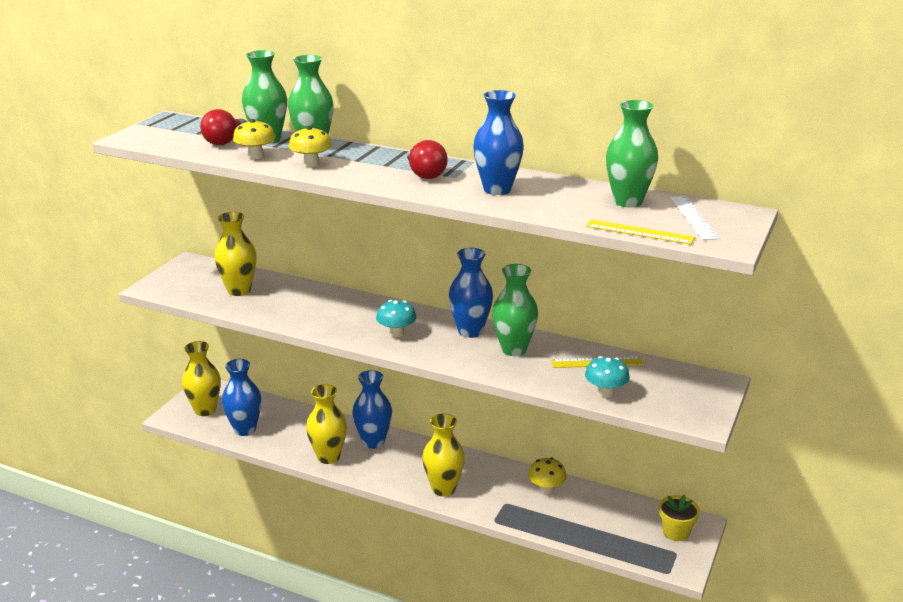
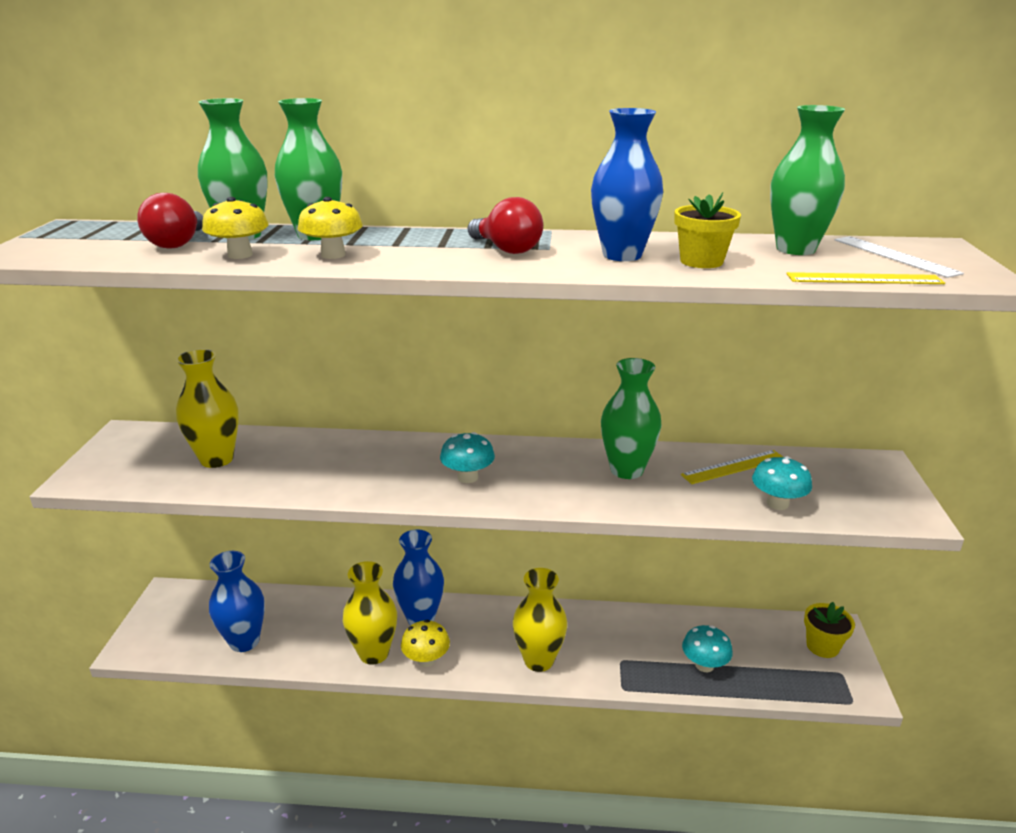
camera: 20 degrees left, 0 degrees up
(205, 410) = (177, 626): yellow vase -> none
(470, 331) = (557, 457): blue vase -> none
(545, 202) = (701, 261): none -> yellow flower pot
(546, 489) = (654, 628): yellow mushroom -> yellow mushroom (426, 660)
(568, 521) = (704, 665): none -> turquoise mushroom

